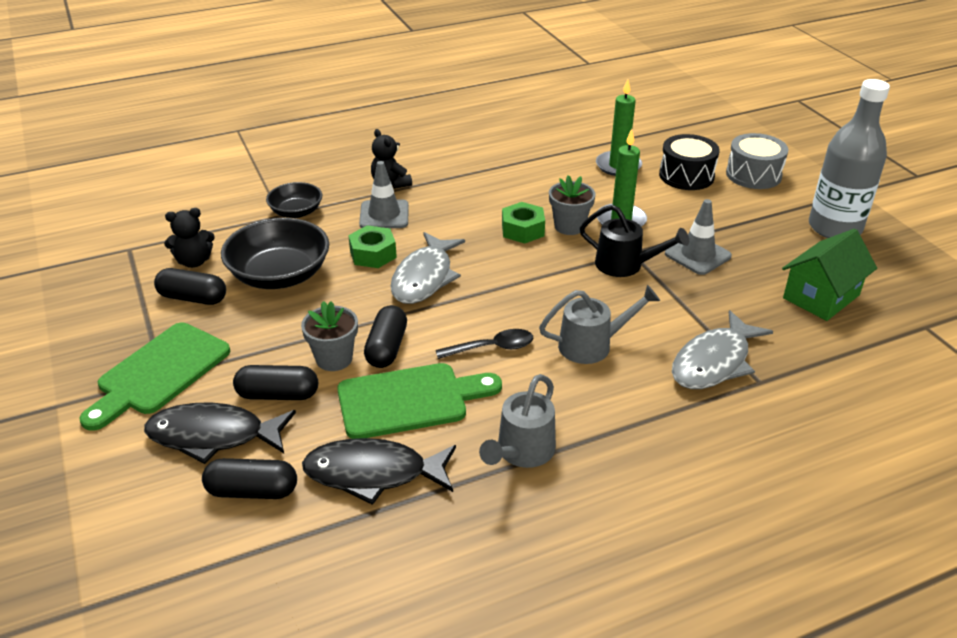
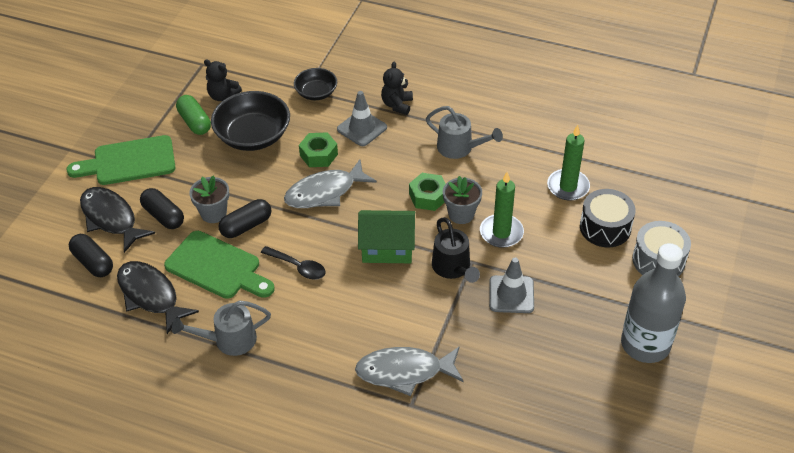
camera: 45 degrees right, 10 degrees up
(193, 298) = (194, 122): black capsule -> green capsule
(593, 345) = (353, 307): grey watering can -> grey watering can (460, 148)
(821, 296) = (544, 384): green house -> green house (387, 248)

